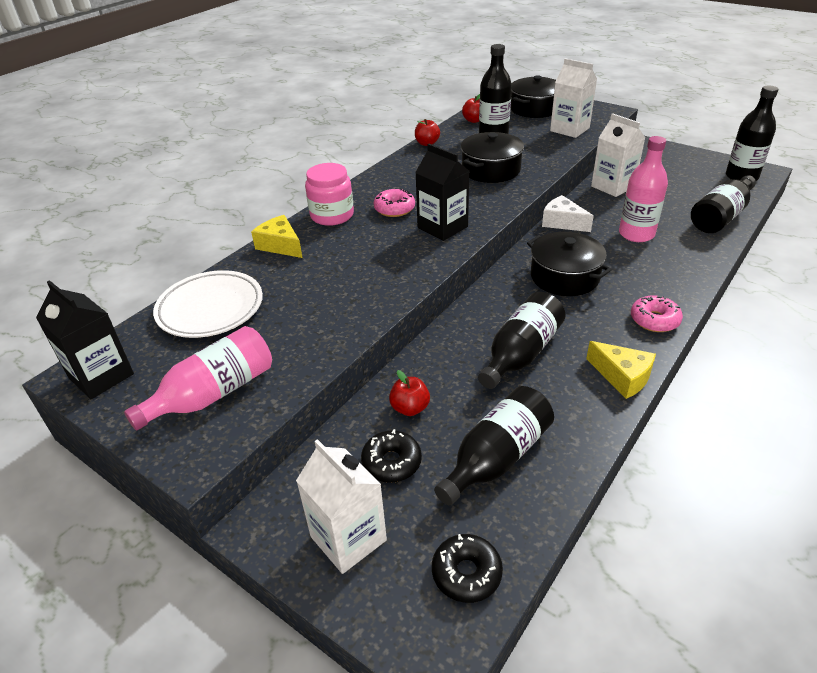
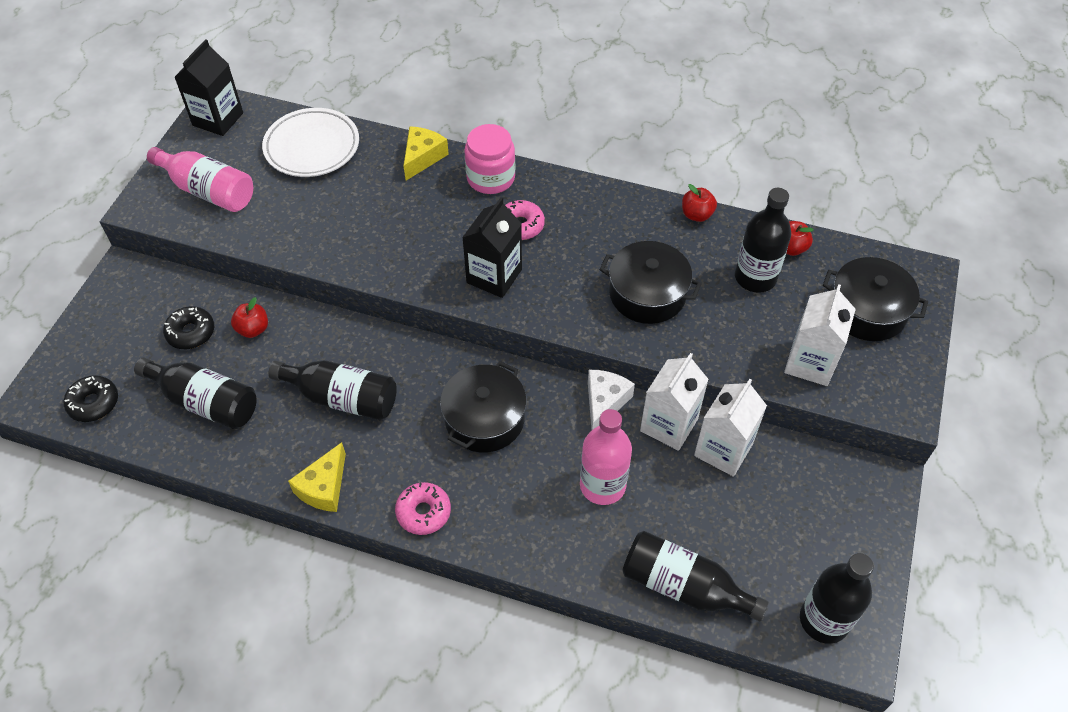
camera: 70 degrees right, 15 degrees up
(348, 538) = (117, 326): white carton -> white carton (669, 425)

